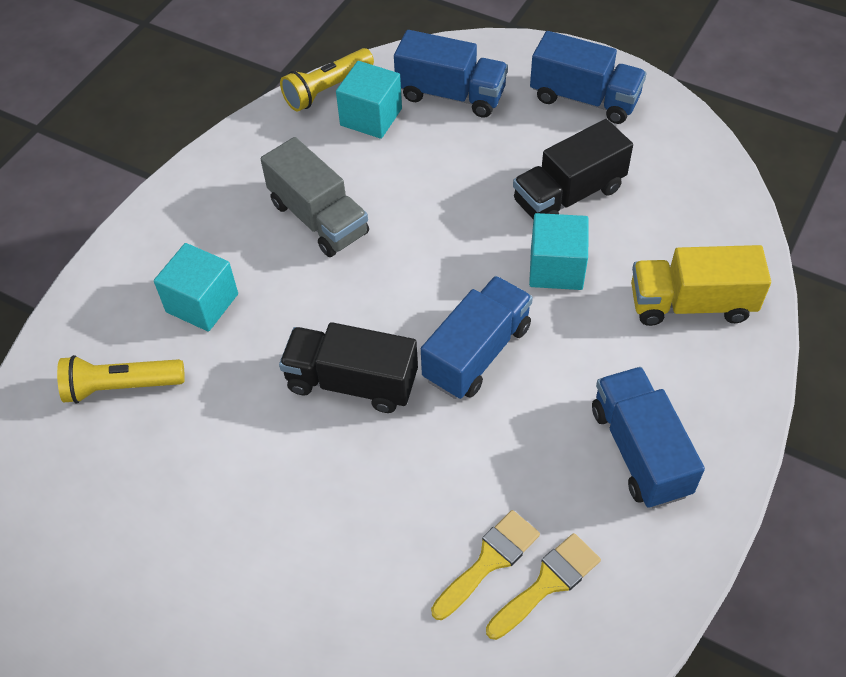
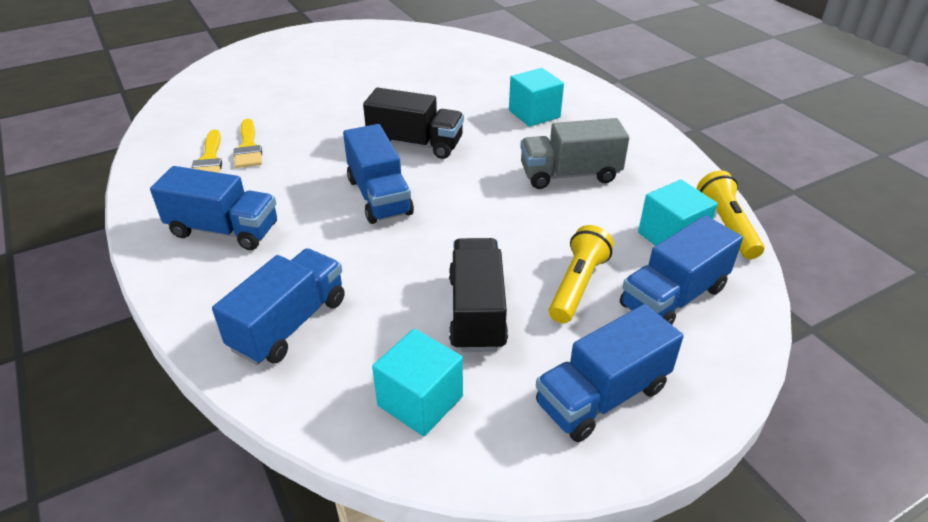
camera: 120 degrees right, 15 degrees down
(121, 387) = (498, 79): yellow flashlight -> yellow flashlight (577, 285)
(352, 382) = (415, 144): black truck -> black truck turned 60 degrees clockwise
(556, 268) = (408, 266): turquoise cube -> turquoise cube (420, 401)
(691, 304) = (289, 324): yellow truck -> blue truck

